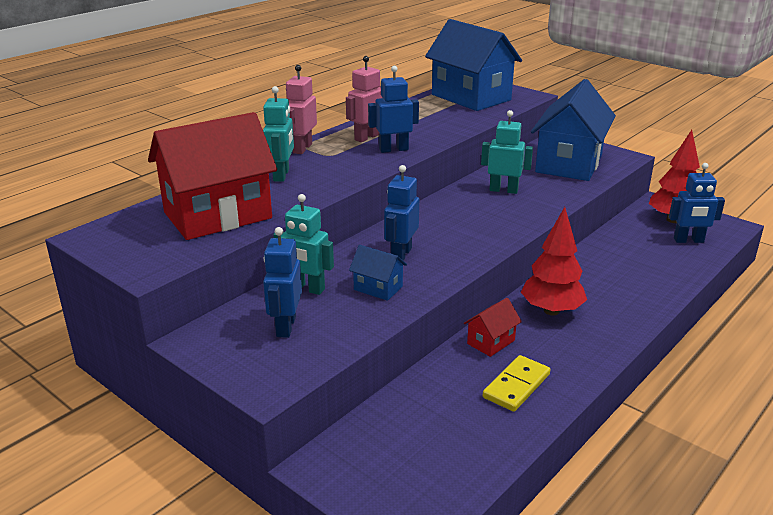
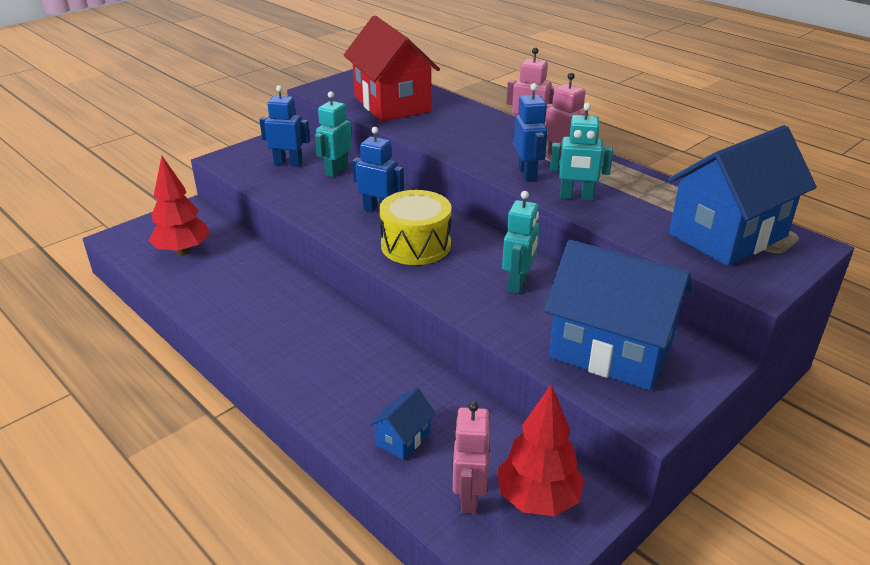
camera: 95 degrees right, 5 degrees up
(281, 175) = (465, 124): turquoise robot -> turquoise robot (576, 197)
(378, 288) = (326, 198): blue house -> blue house (403, 438)
(462, 232) = (416, 245): none -> yellow drum
(491, 342) = (291, 288): red house -> none
(516, 386) = (225, 294): yellow domino -> none
(551, 311) = (328, 332): red tree -> red tree (183, 251)
(688, 240) = (469, 496): blue robot -> pink robot

